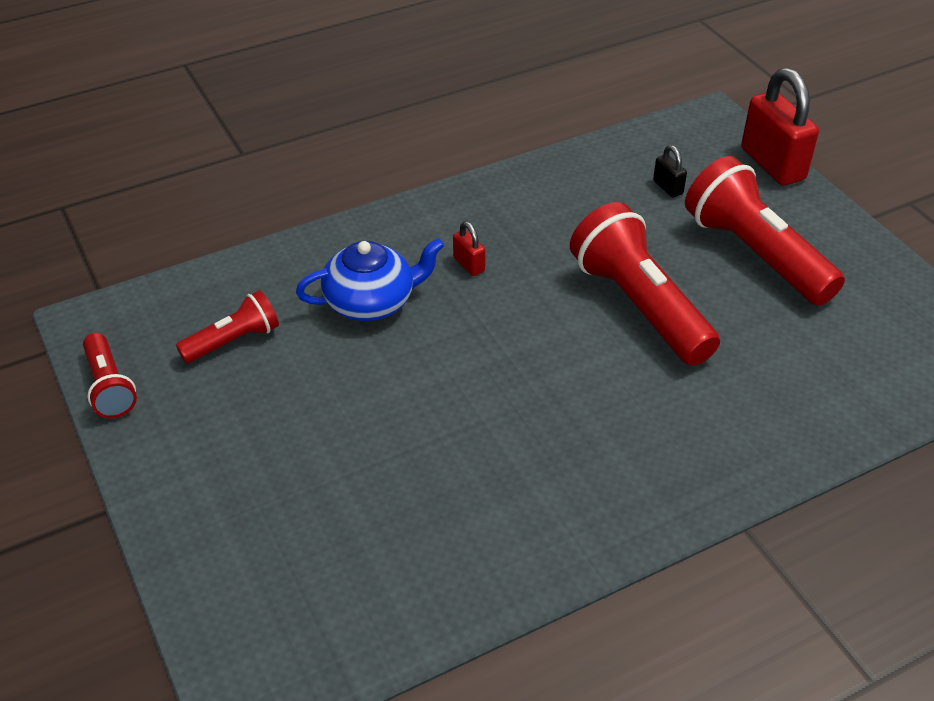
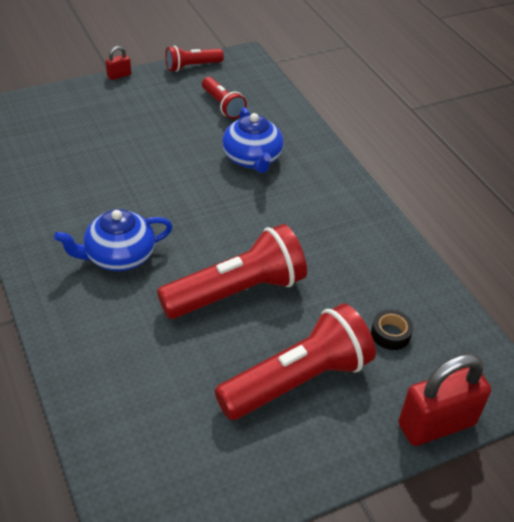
camera: 90 degrees right, 0 degrees up
(469, 264) = (288, 205): red padlock -> red padlock (119, 75)
(604, 426) = (118, 256): none -> blue teapot
(668, 187) = (390, 334): black padlock -> black tape

